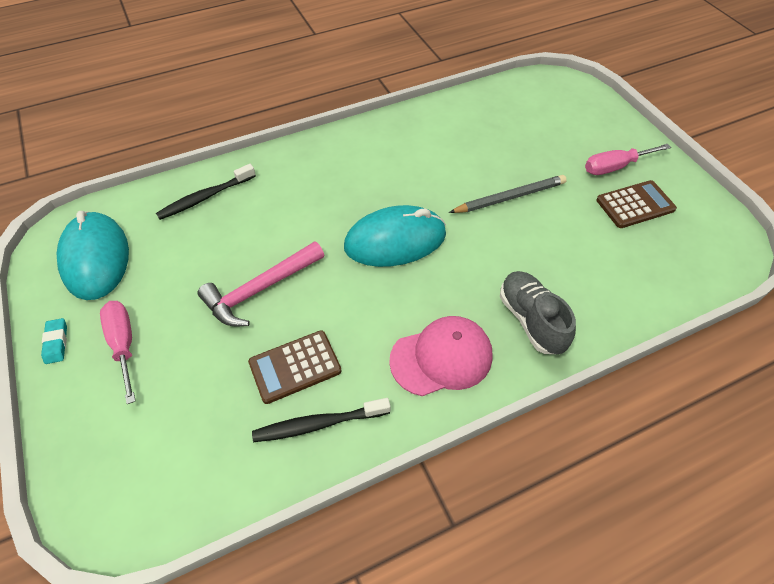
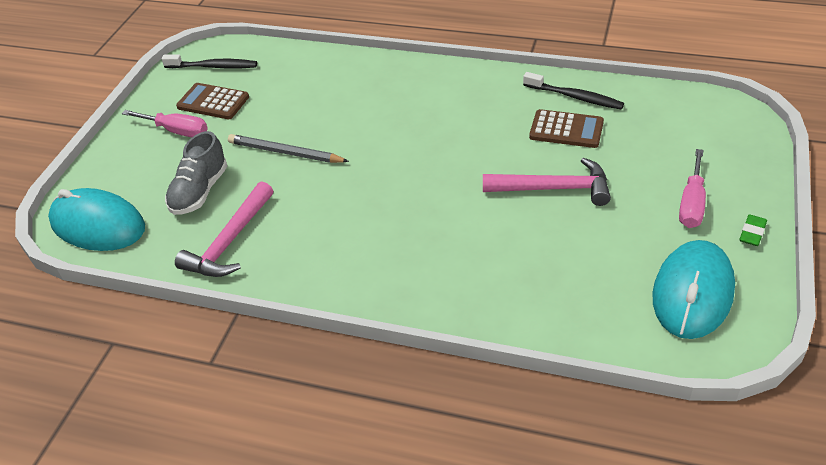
camera: 135 degrees left, 10 degrees down
(56, 343) = (752, 233): turquoise eraser -> green eraser
(206, 197) = (544, 301): black toothbrush -> black toothbrush (213, 67)
(395, 240) = (412, 169): turquoise mouse -> turquoise mouse (98, 225)
(441, 357) = (464, 91): pink cap -> none
(453, 124) = (230, 241): none -> pink hammer
(531, 320) = (385, 81): grey shoe -> grey shoe (199, 192)

